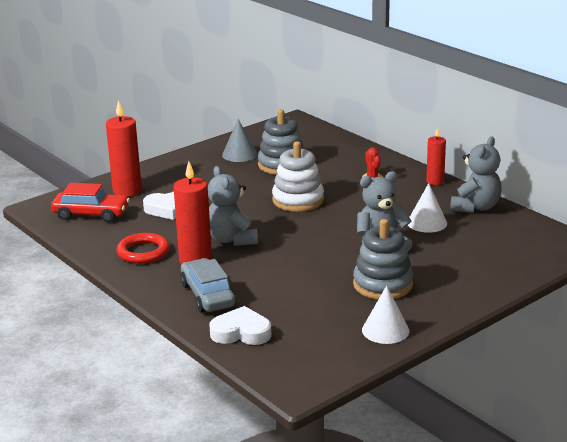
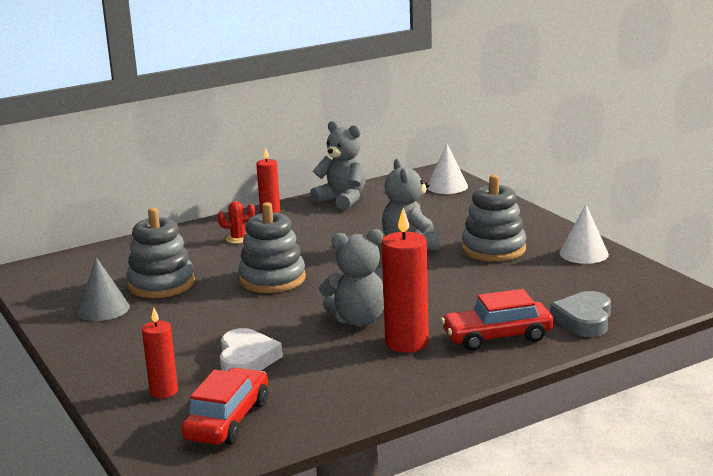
camera: 80 degrees left, 5 degrees down
(127, 191) = (164, 391): red candle -> red candle, size x0.61
(143, 252) = (370, 377): red ring -> none
(207, 295) = (497, 336): grey car -> red car
(241, 332) = (584, 320): white heart -> grey heart
(298, 200) = (272, 279): white stacking toy -> grey stacking toy
(427, 223) = (366, 222): white cone -> white cone (447, 186)

